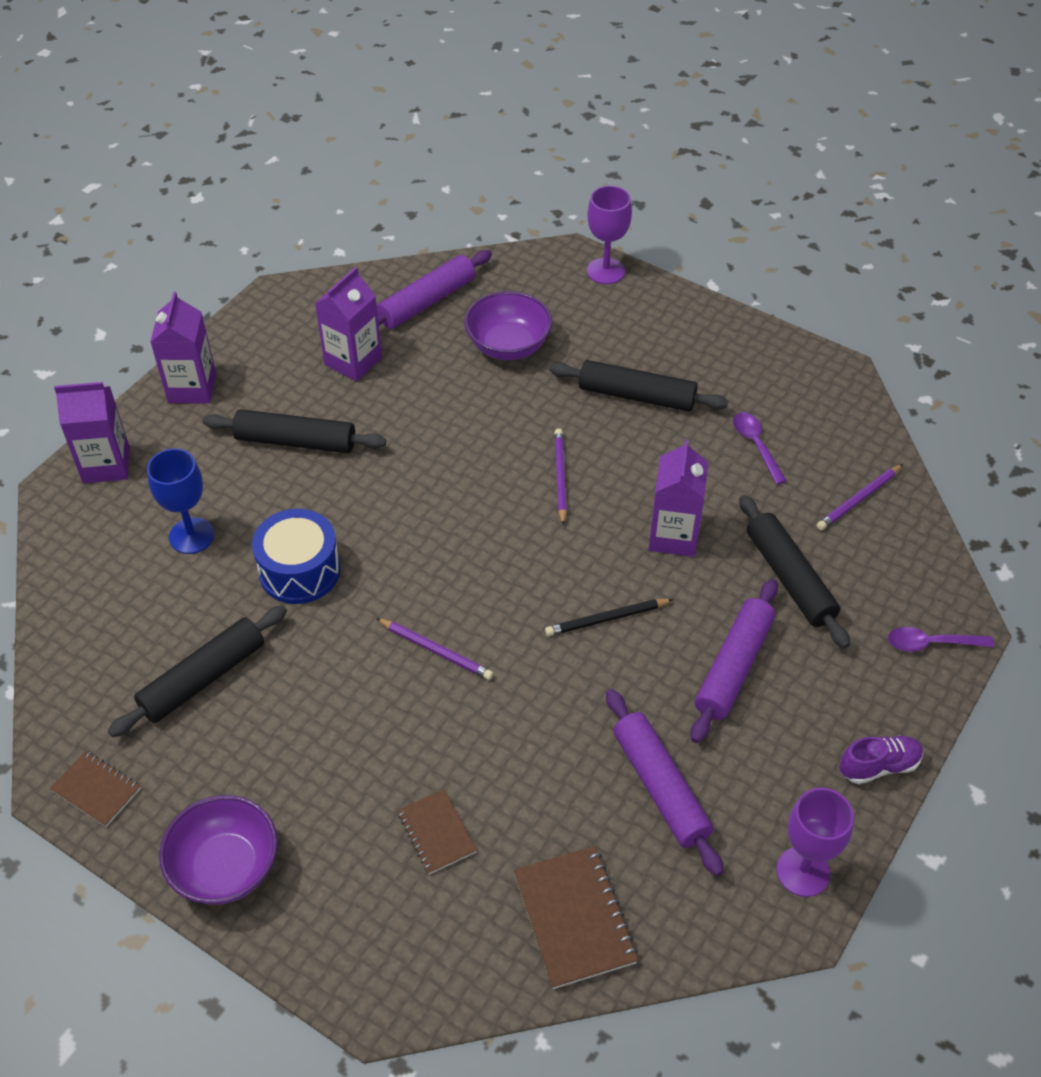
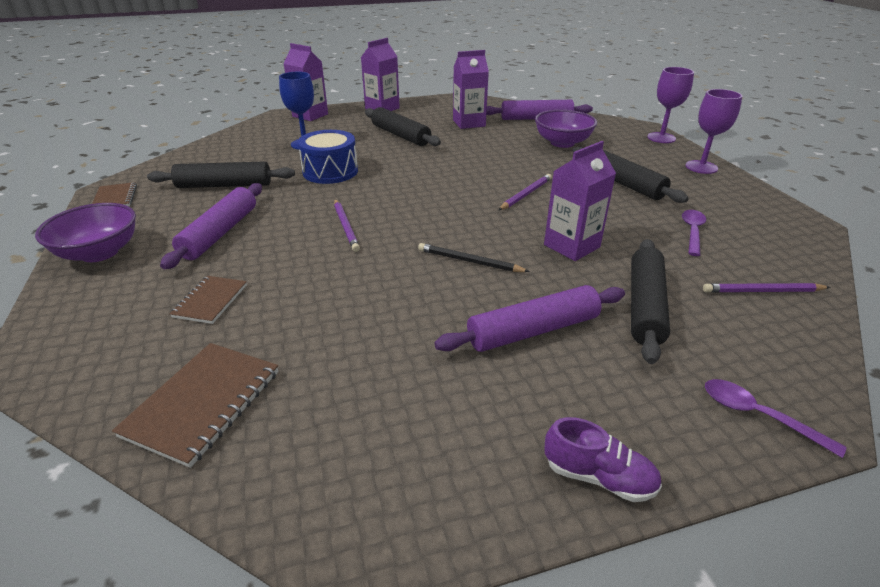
camera: 40 degrees right, 15 degrees down
(660, 787) = (379, 366): purple rolling pin -> purple rolling pin (220, 233)
(803, 871) = (418, 510): purple goblet -> purple goblet (701, 167)

